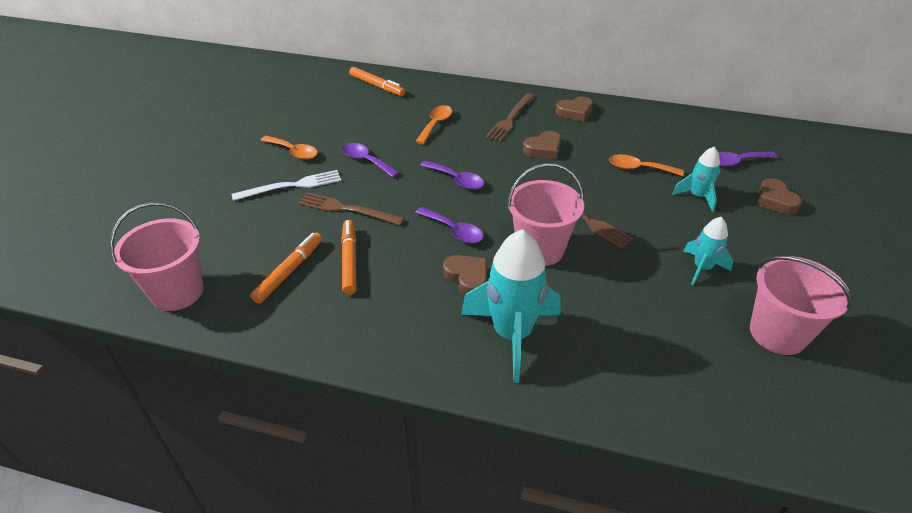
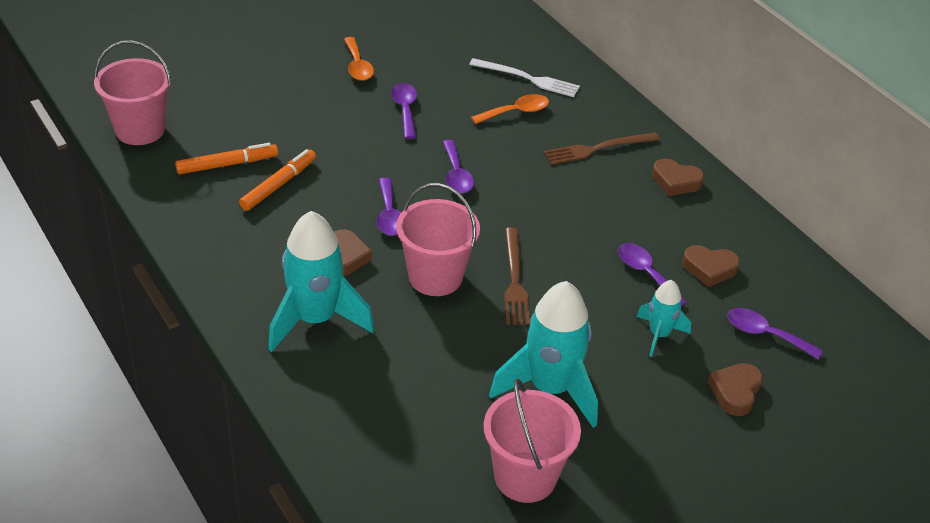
camera: 40 degrees right, 0 degrees up
(292, 186) = (317, 96): white fork -> white fork (528, 79)
(347, 209) = (332, 143): brown fork -> none
(377, 86) = (518, 41): orange marker -> none
(543, 149) = (581, 197): brown heart -> brown heart (709, 268)
(639, 168) = (646, 273): orange spoon -> purple spoon
(702, 268) = (550, 388): turquoise rocket -> turquoise rocket, size x1.86

